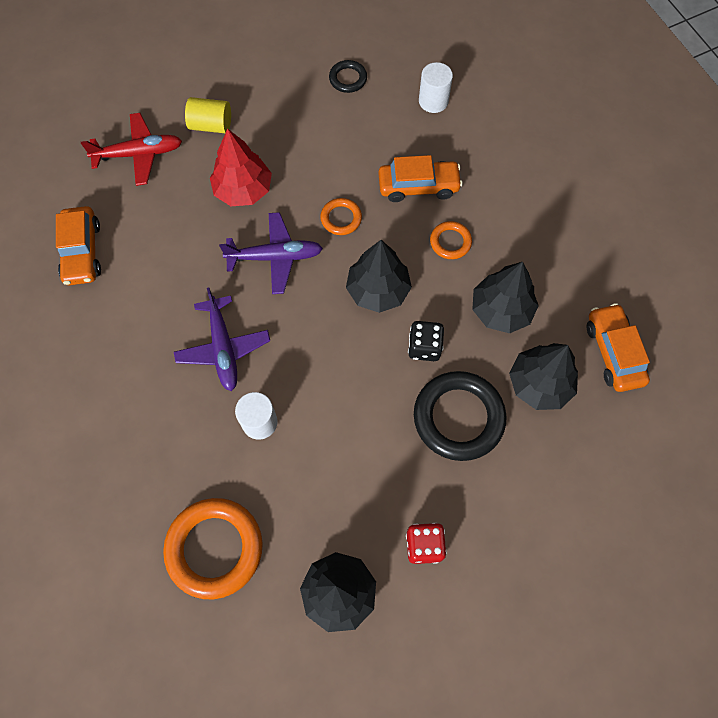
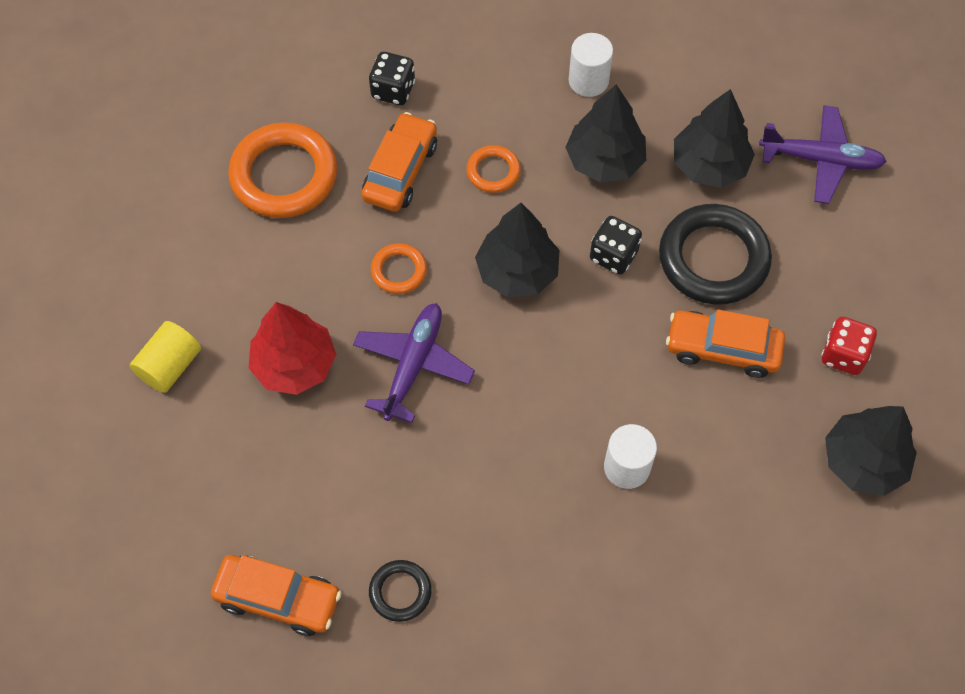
camera: 65 degrees left, 5 degrees down
(139, 154) = (162, 473): red plane -> none
(214, 548) = (762, 575): orange ring -> orange ring (284, 175)
(223, 348) = (510, 472): purple plane -> purple plane (821, 160)
(348, 79) = (198, 180): black ring -> black ring (400, 592)
(433, 101) = (289, 104): white cylinder -> white cylinder (588, 81)
(480, 154) = (393, 90): none -> black dice
(613, 352) = (705, 82): orange car -> orange car (722, 349)

